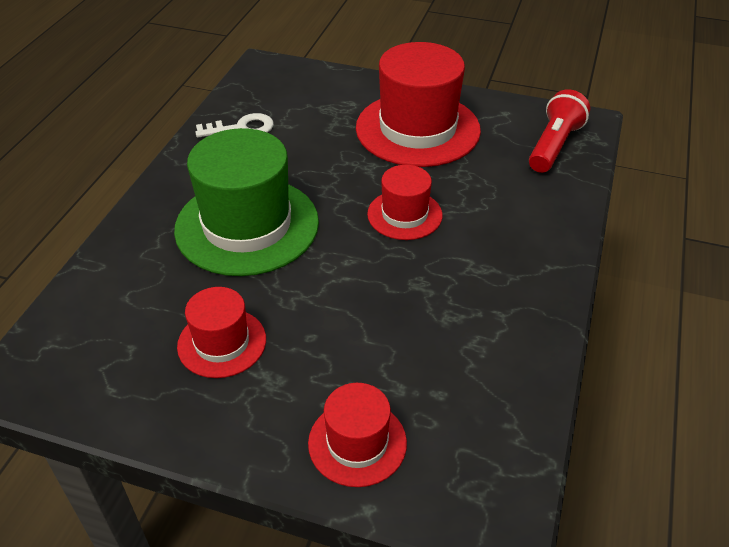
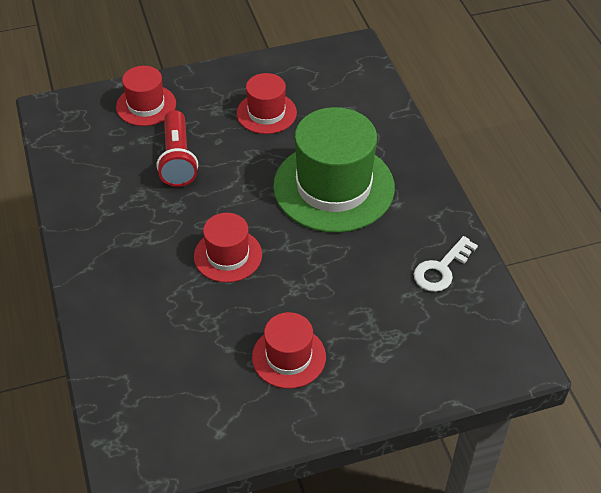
camera: 145 degrees right, 5 degrees up
(417, 129) = (289, 357): red hat -> red hat, size x0.53
(554, 146) = (144, 408): red flashlight -> red flashlight (178, 159)

